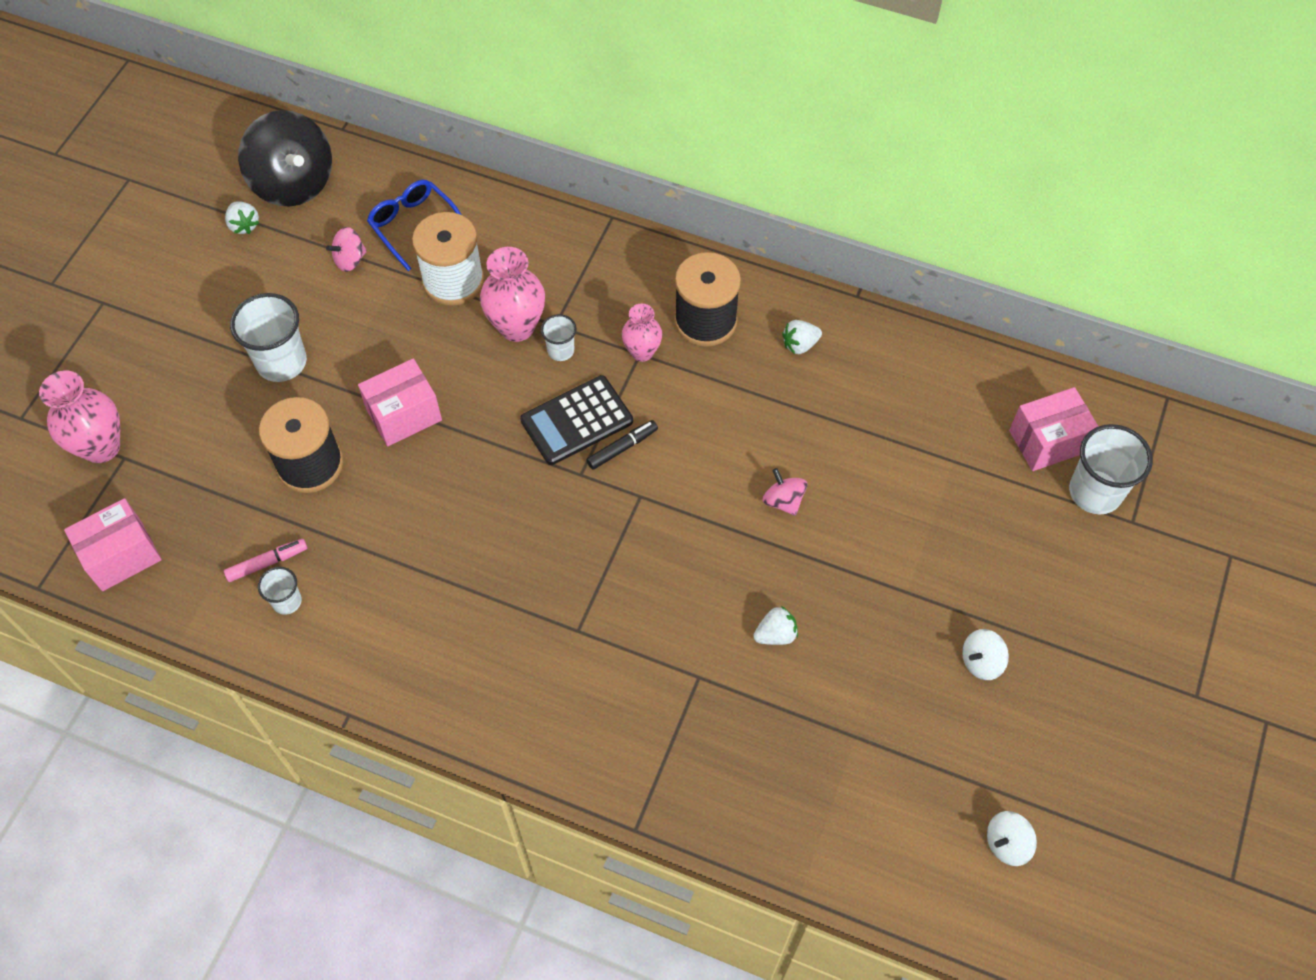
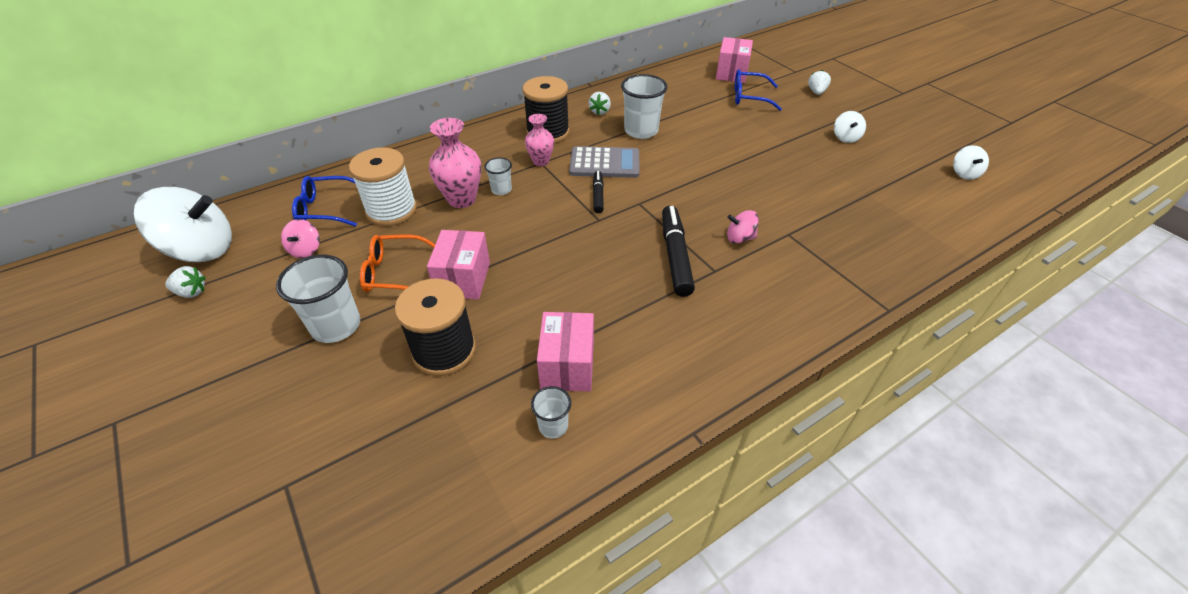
camera: 55 degrees left, 15 degrees down
(101, 447) = (252, 500): pink vase -> none
(122, 555) = (383, 542): pink box -> pink box (567, 366)
(267, 563) = (504, 422): pink marker -> none
(293, 183) = (202, 249): black spinning top -> white spinning top
(372, 353) = (394, 273): none -> orange glasses
(573, 580) = (675, 256): none -> black marker
(576, 421) = (559, 205): black calculator -> none
(690, 417) = (604, 163): none -> grey calculator
(775, 634) = (780, 193): white strawberry -> white strawberry (816, 92)
(783, 501) = (693, 155): pink spinning top -> pink spinning top (740, 238)
(994, 496) = (749, 97): none -> blue glasses
(1095, 492) = (771, 73): white cup -> white cup (641, 131)

